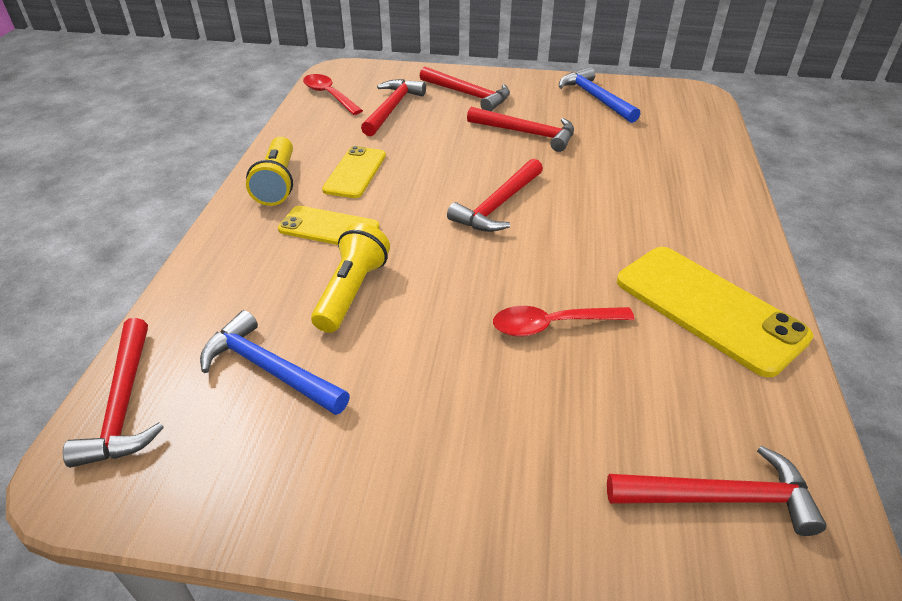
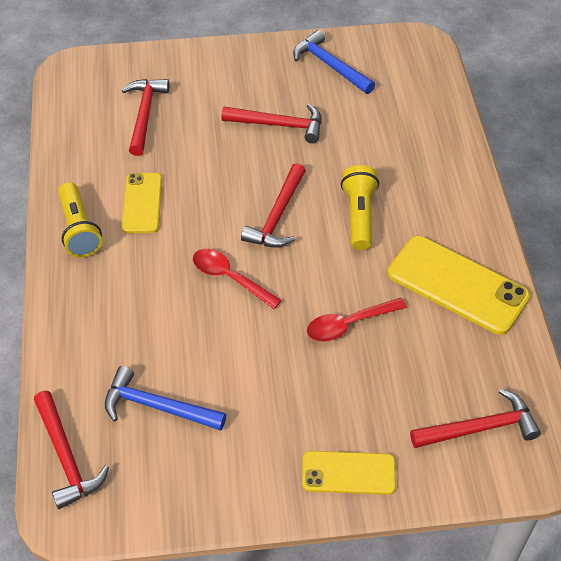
camera: 15 degrees left, 10 degrees up
(329, 95) = (76, 108): red spoon -> red spoon (230, 278)
(329, 228) = (145, 269): yellow phone -> yellow phone (348, 473)
(352, 292) = (190, 327): yellow flashlight -> yellow flashlight (359, 216)
(468, 95) = (210, 82): red hammer -> none

